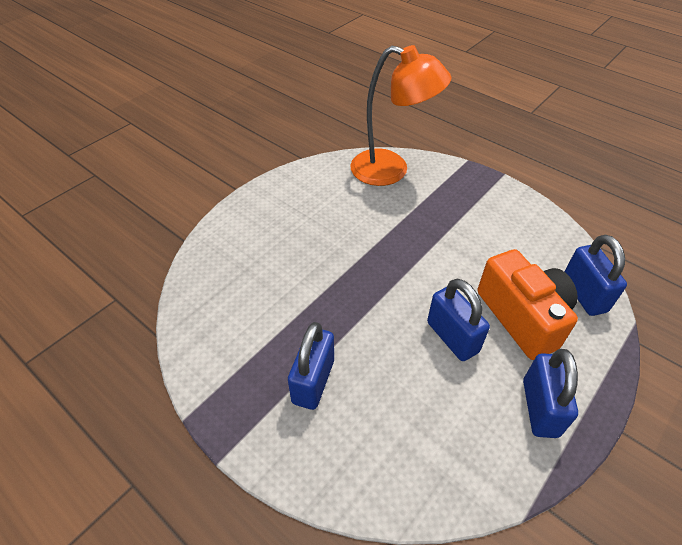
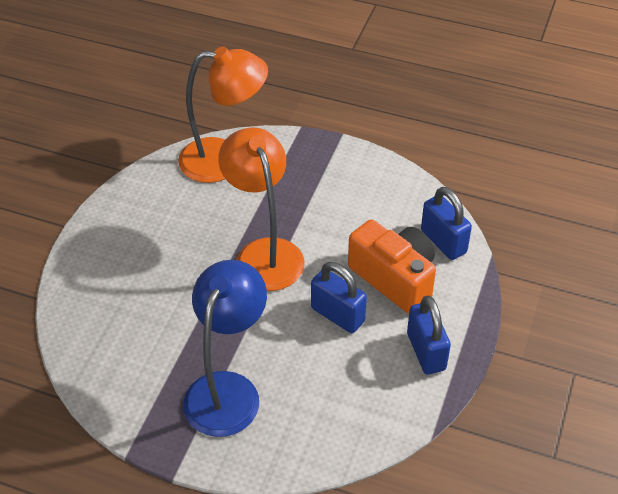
camera: 20 degrees left, 0 degrees up
(313, 381) = (228, 390): blue padlock -> blue lamp
(399, 257) = (264, 253): none -> orange lamp

